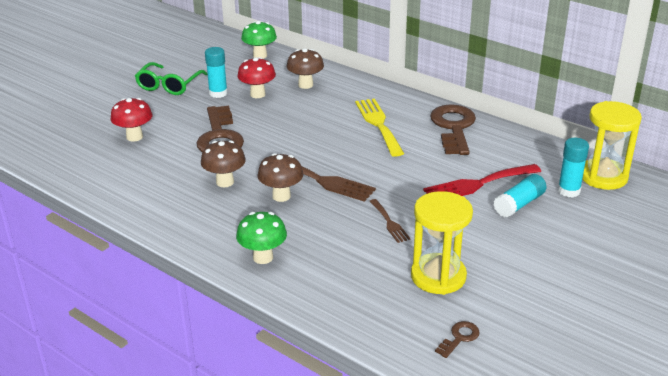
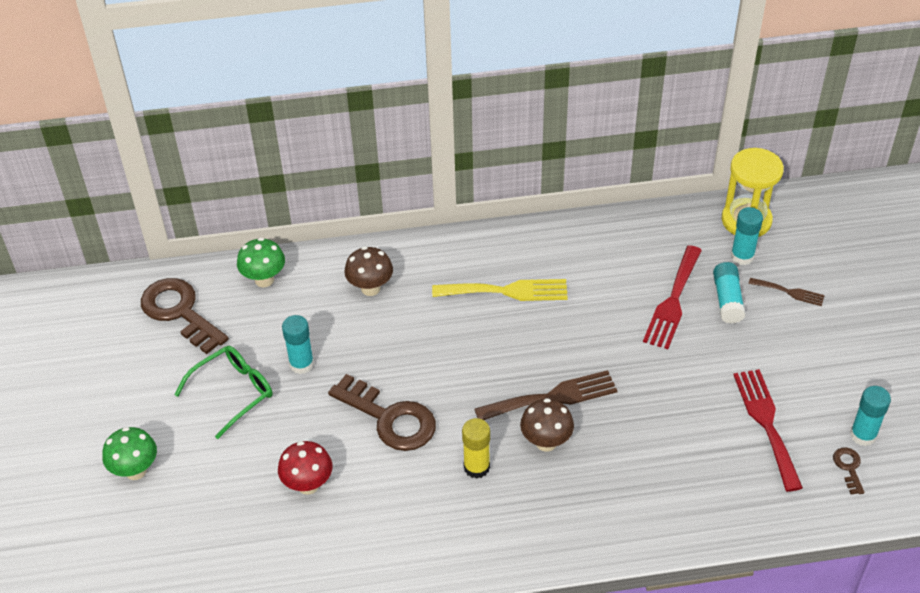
camera: 45 degrees left, 15 degrees up
(169, 85) = (233, 392): green glasses -> green glasses turned 105 degrees counterclockwise
(225, 182) = (476, 467): brown mushroom -> yellow glue stick
(257, 94) = (343, 336): red mushroom -> none
(263, 257) = (625, 518): green mushroom -> green mushroom (135, 471)
(378, 124) = (507, 291): yellow fork -> yellow fork turned 150 degrees clockwise
(389, 223) = (665, 399): brown fork -> brown fork (789, 292)
(438, 276) = (766, 423): yellow hourglass -> red fork
(453, 127) = (572, 247): brown key -> brown key (180, 312)
(502, 329) = (863, 435): none -> turquoise glue stick

